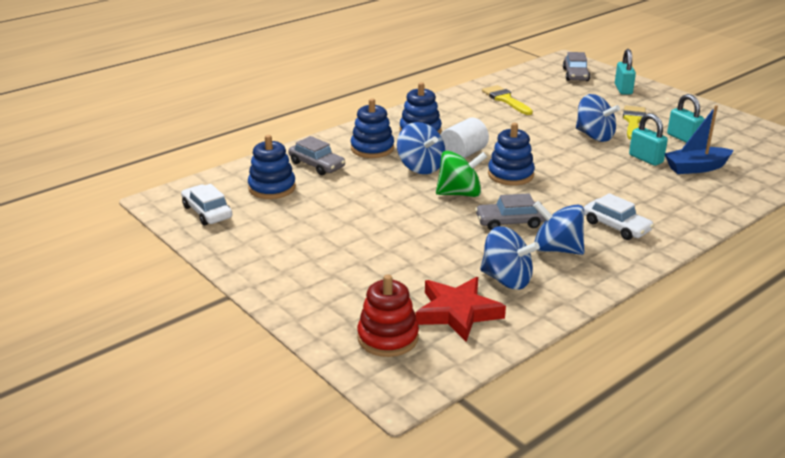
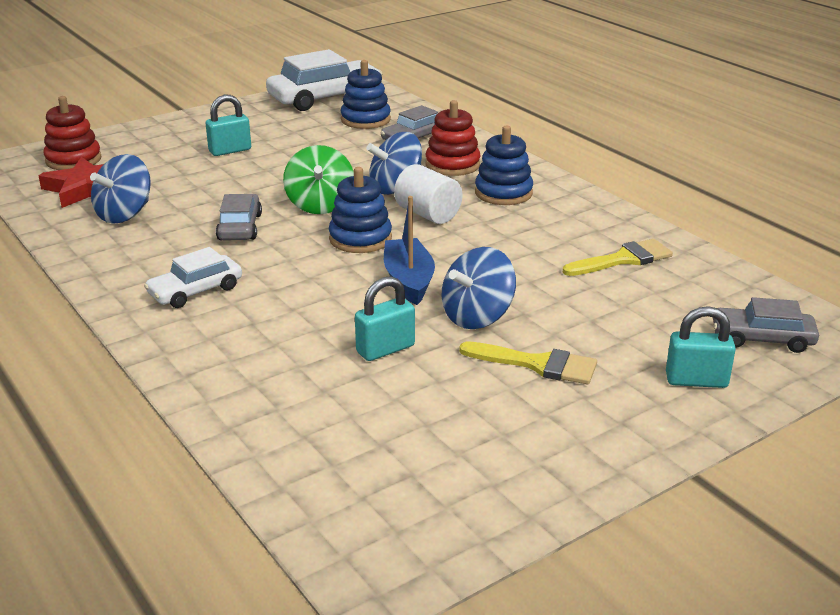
camera: 95 degrees right, 0 degrees up
(207, 212) = (325, 97): white car -> white car, size x1.75
(372, 148) = (452, 165): blue stacking toy -> red stacking toy
(556, 249) = (165, 247): blue spinning top -> none
(683, 138) = (461, 404): turquoise padlock -> turquoise padlock (230, 150)
(696, 168) = (341, 392): blue boat -> blue boat (408, 281)

